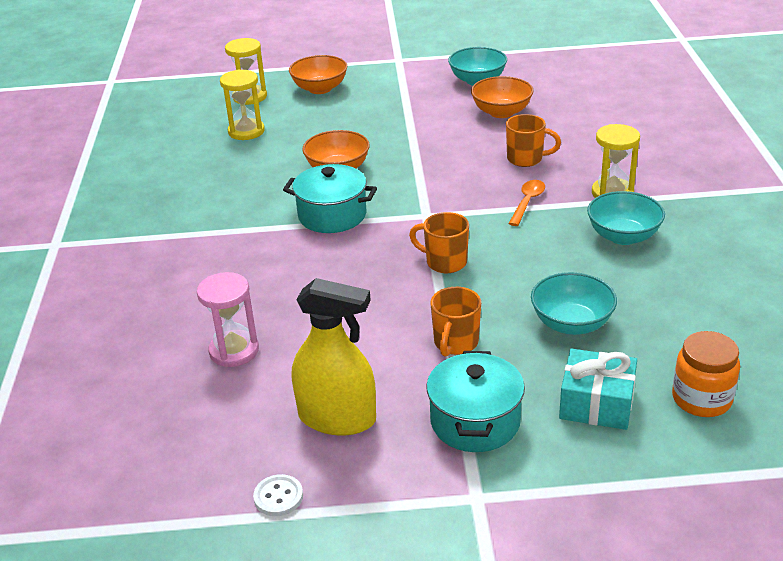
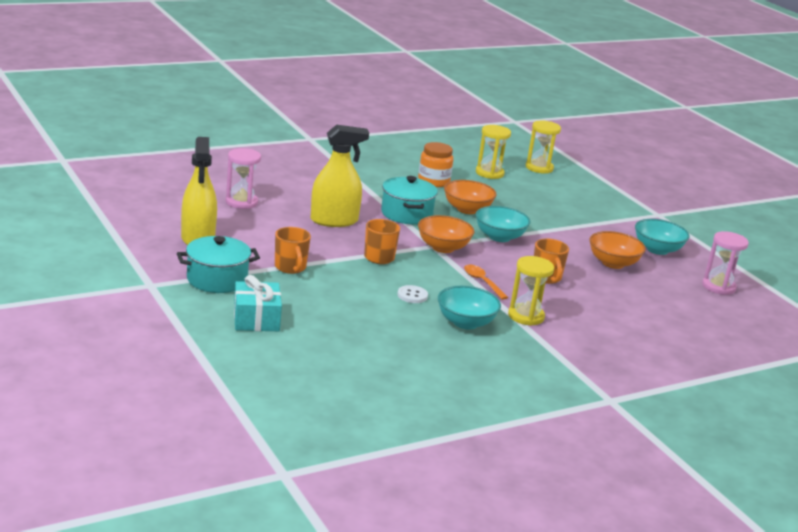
camera: 60 degrees right, 10 degrees down
(278, 497) = (126, 230): white button -> white button (412, 295)
(320, 89) = (577, 190): orange bowl -> orange bowl (443, 247)
(328, 277) = (334, 221): none -> yellow spray bottle
(455, 343) = (290, 268): orange mug -> orange mug turned 105 degrees counterclockwise
(527, 202) = (482, 282): orange spoon -> orange spoon turned 120 degrees counterclockwise
(564, 71) = (718, 287): none -> pink hourglass
(571, 323) = (338, 306): turquoise bowl -> turquoise bowl (499, 237)
(701, 399) = (282, 357): orange jar -> orange jar (433, 181)

